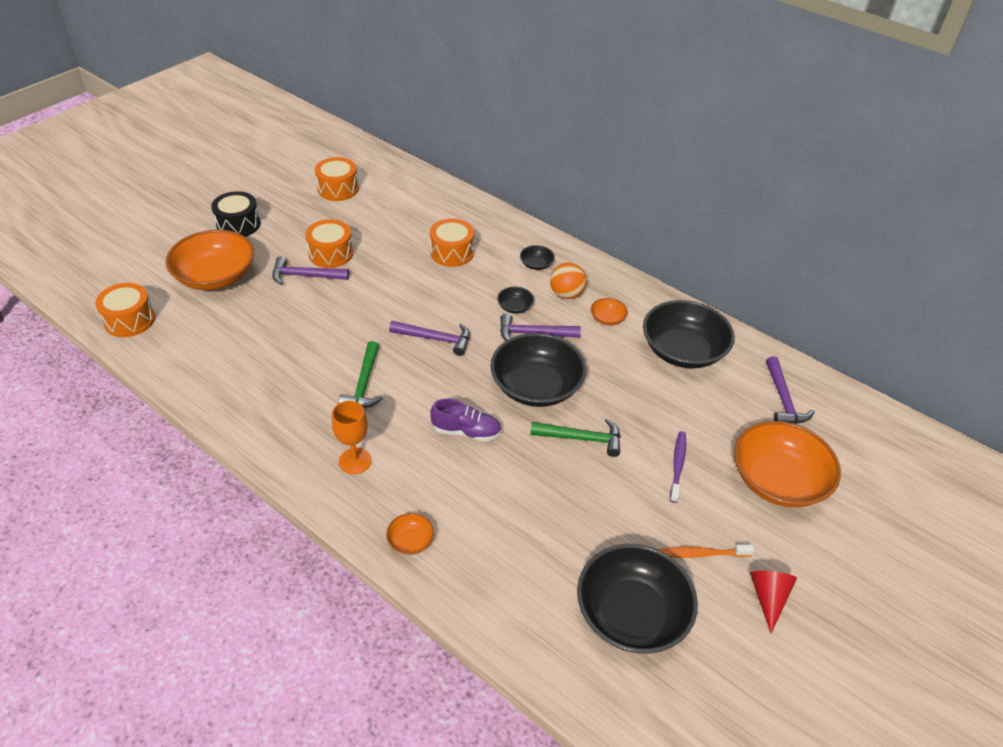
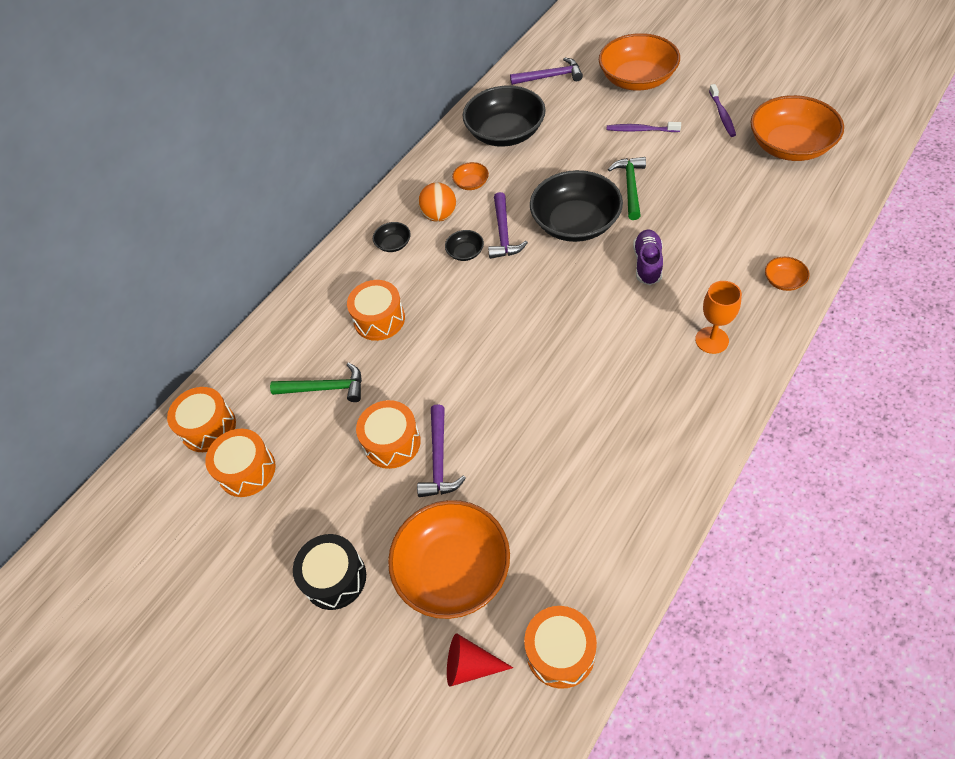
camera: 85 degrees left, 10 degrees up
(364, 384) = (608, 356): green hammer -> green hammer (325, 388)
(380, 172) = (208, 427): none -> orange drum
(435, 339) = (527, 309): purple hammer -> none
(631, 613) = (790, 146): black bowl -> orange bowl
(700, 554) = (722, 115): orange toothbrush -> purple toothbrush
(768, 598) = (745, 83): red cone -> red cone (470, 665)

